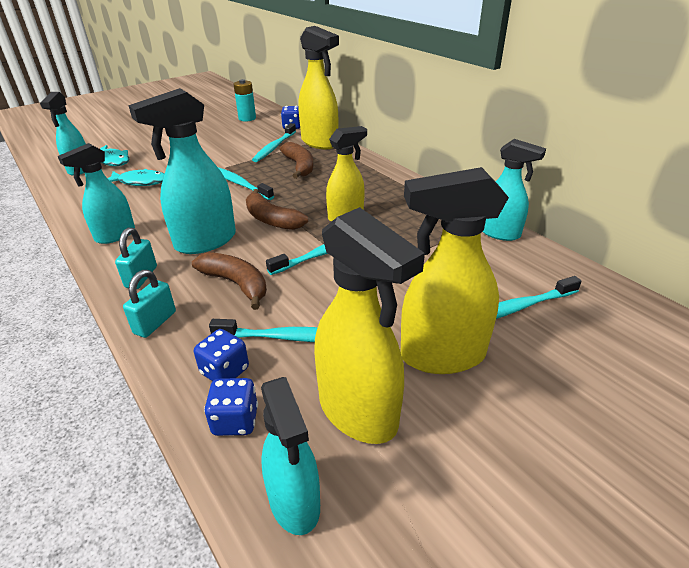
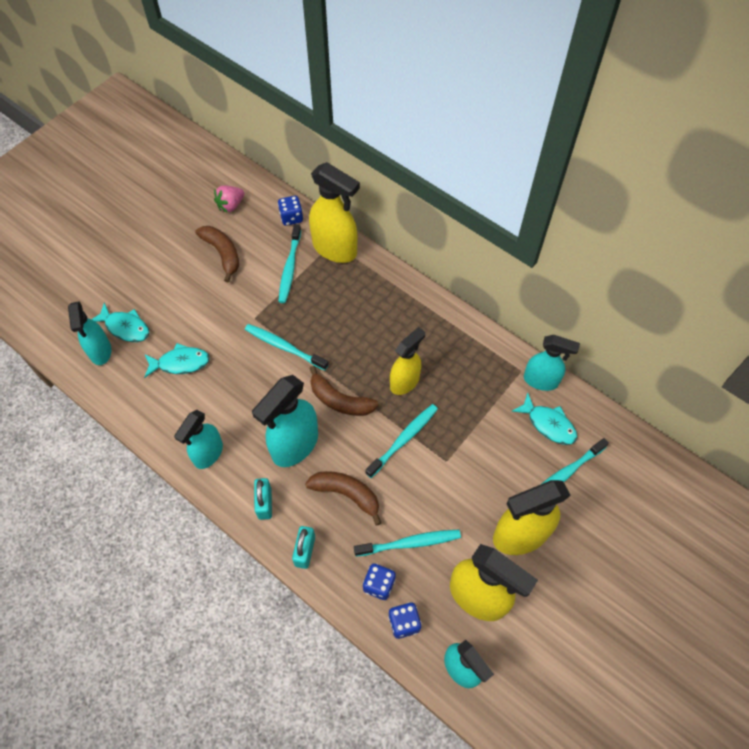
camera: 15 degrees left, 25 degrees up
(247, 118) = (230, 205): turquoise battery -> pink strawberry
(299, 166) = (331, 302): brown banana -> brown banana (222, 253)
(503, 265) = (548, 424): none -> turquoise fish

